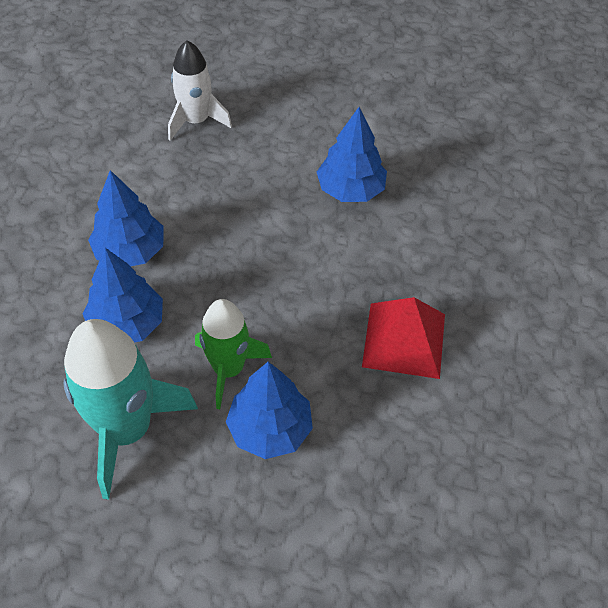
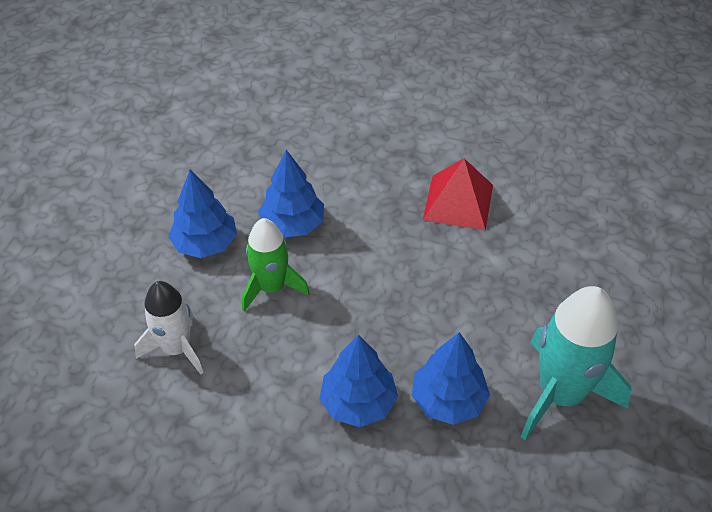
camera: 85 degrees left, 5 degrees down
(228, 369) = (493, 319): green rocket -> green rocket (271, 287)
(270, 429) = (548, 291): blue tree -> blue tree (205, 244)

